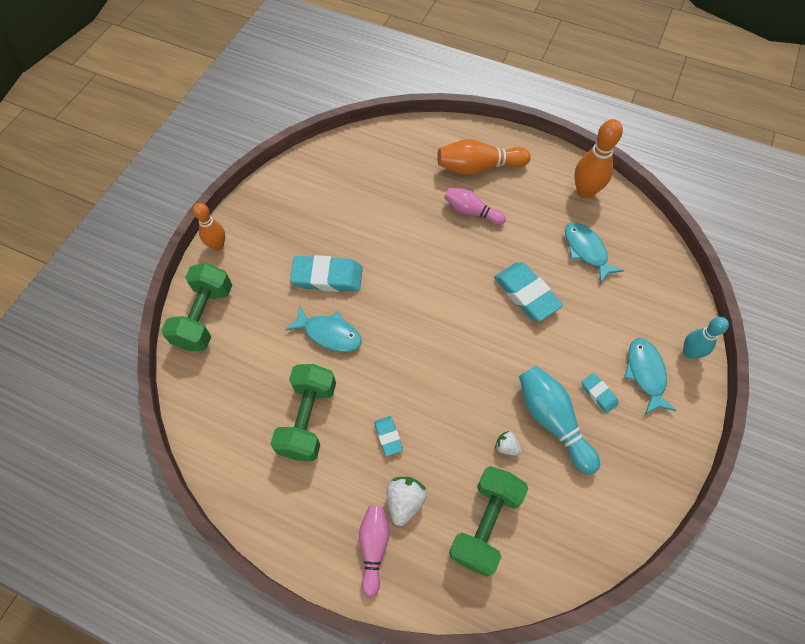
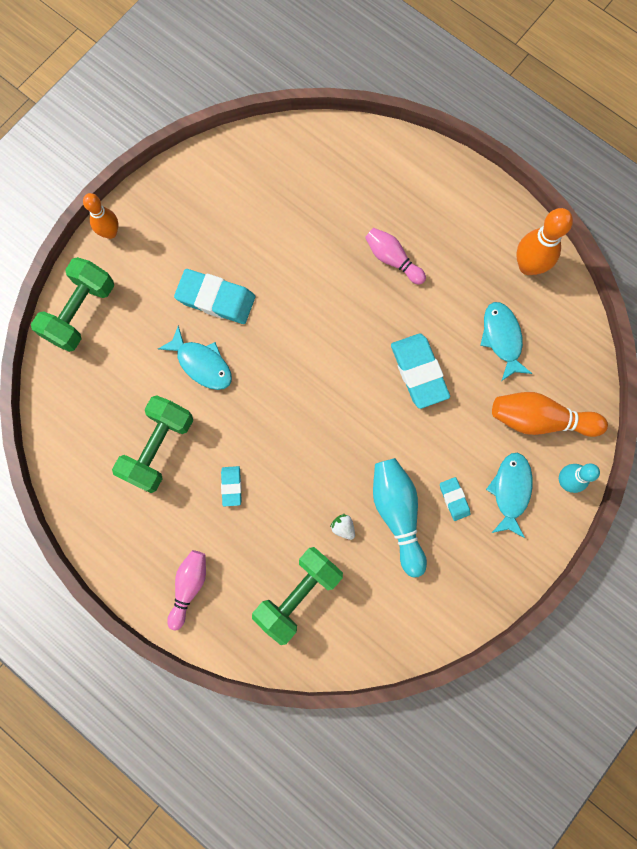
camera: 15 degrees right, 15 degrees up
(405, 501) = (229, 553): white strawberry -> none
(478, 167) = (419, 205): orange bowling pin -> orange bowling pin (540, 419)

